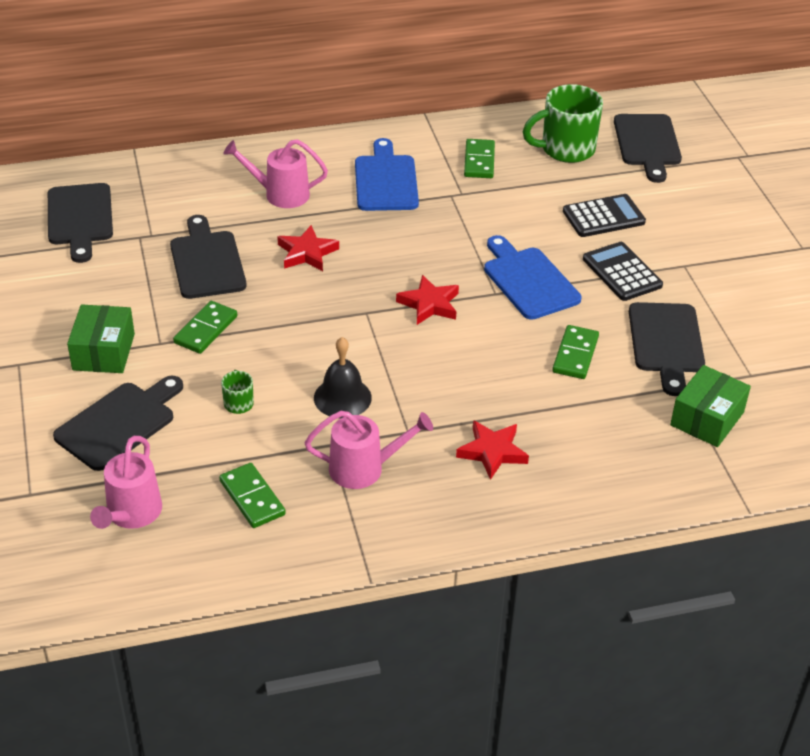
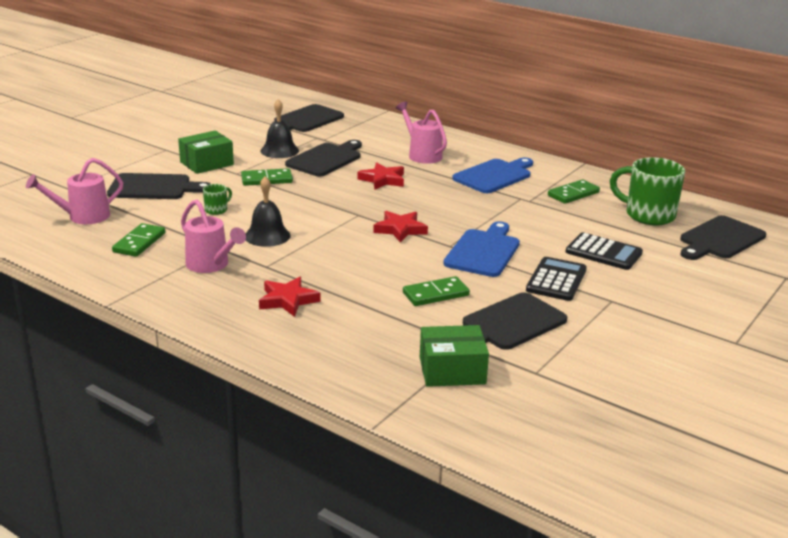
camera: 50 degrees right, 15 degrees down
(140, 281) = (279, 150): none -> black bell

